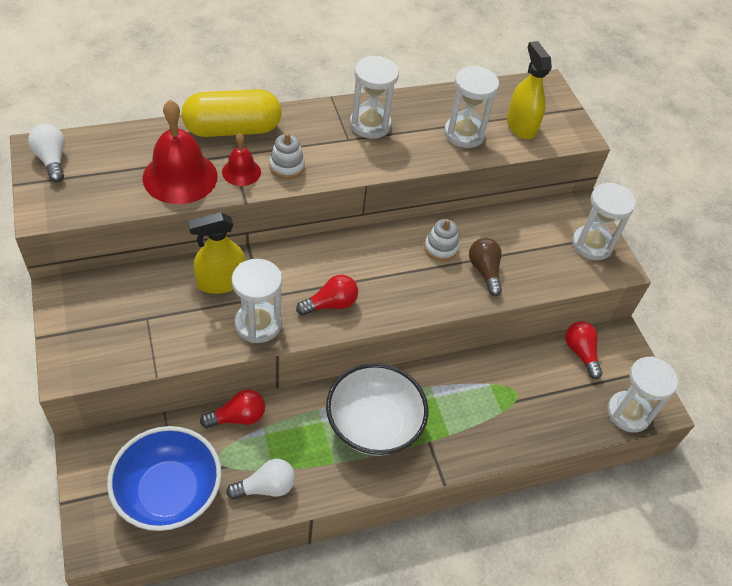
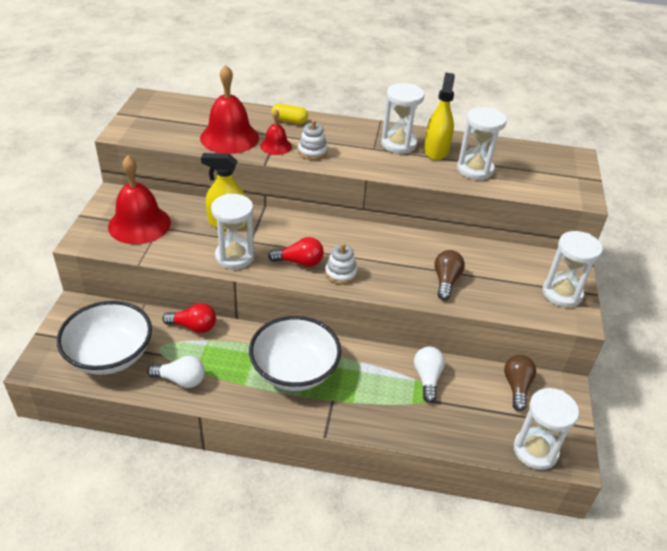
camera: 30 degrees right, 10 degrees down
(52, 160) = (152, 106): white light bulb -> white light bulb (427, 378)
(120, 323) = (139, 224): none -> red bell
(169, 492) = (110, 355): blue bowl -> white bowl
(232, 129) = (289, 121): yellow capsule -> yellow capsule, size x0.48
(440, 248) = (418, 254): white stacking toy -> white stacking toy (340, 273)
(521, 126) = (531, 177): yellow spray bottle -> yellow spray bottle (436, 150)
(580, 353) = (516, 387): red light bulb -> brown light bulb

